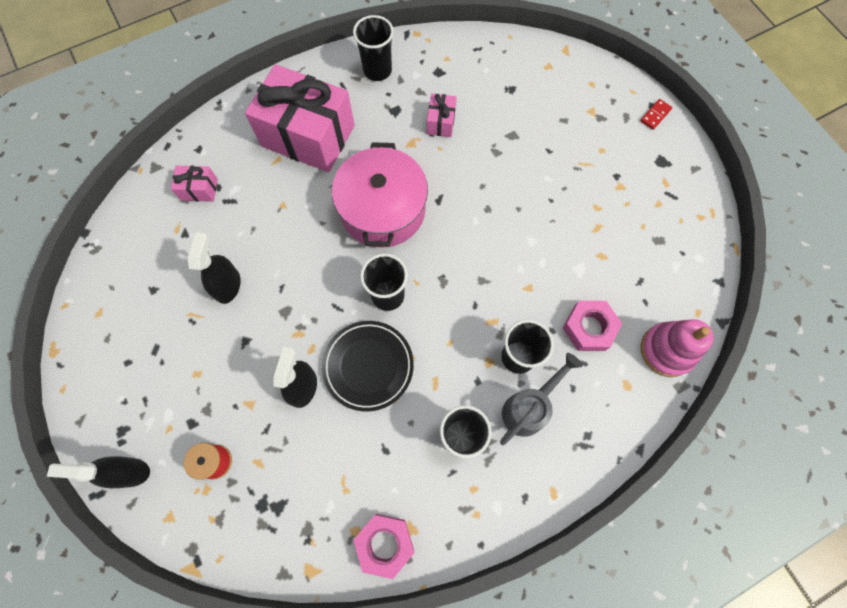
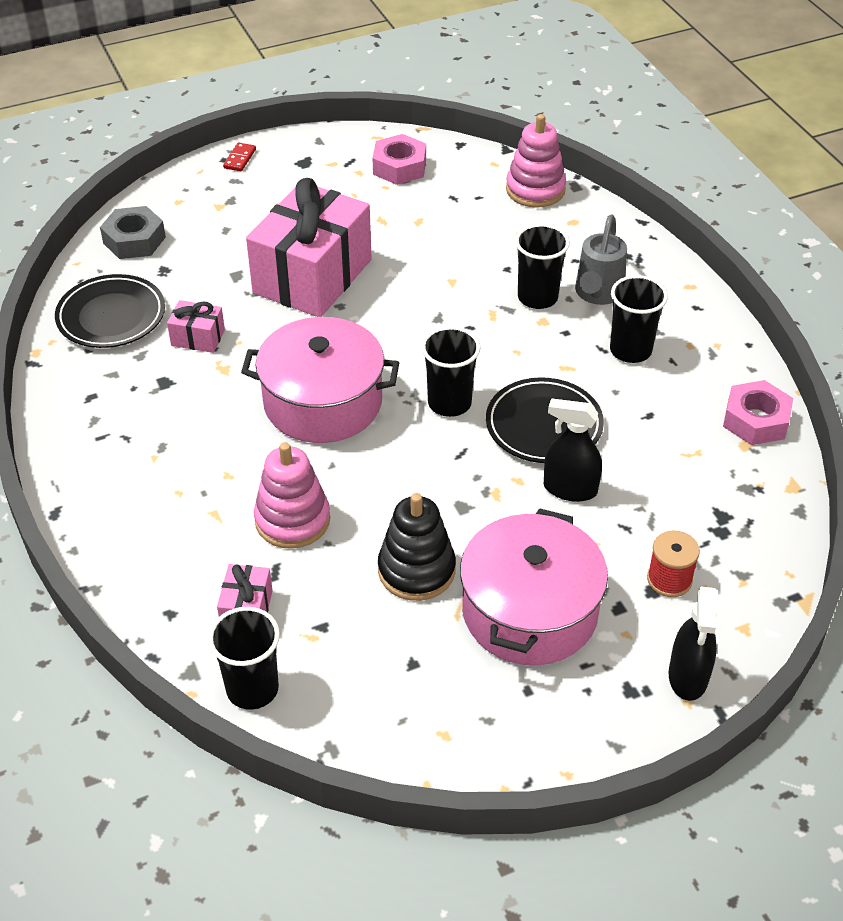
camera: 85 degrees left, 25 degrees down
(191, 361) = (530, 611): none -> pink pot
(228, 285) = (416, 570): black spray bottle -> black stacking toy
(272, 205) = (292, 520): none -> pink stacking toy
(308, 136) = (182, 477): pink gift -> pink gift (313, 276)
(377, 70) = (88, 397): black cup -> black cup (252, 689)
(456, 67) = (111, 316): none -> black plate
(529, 407) = (597, 295): grey watering can -> grey watering can turned 120 degrees counterclockwise
(540, 65) = (134, 240): none -> grey nut
(589, 328) = (506, 240): pink nut -> pink nut (399, 167)
(655, 115) = (239, 159): red domino -> red domino turned 60 degrees clockwise

